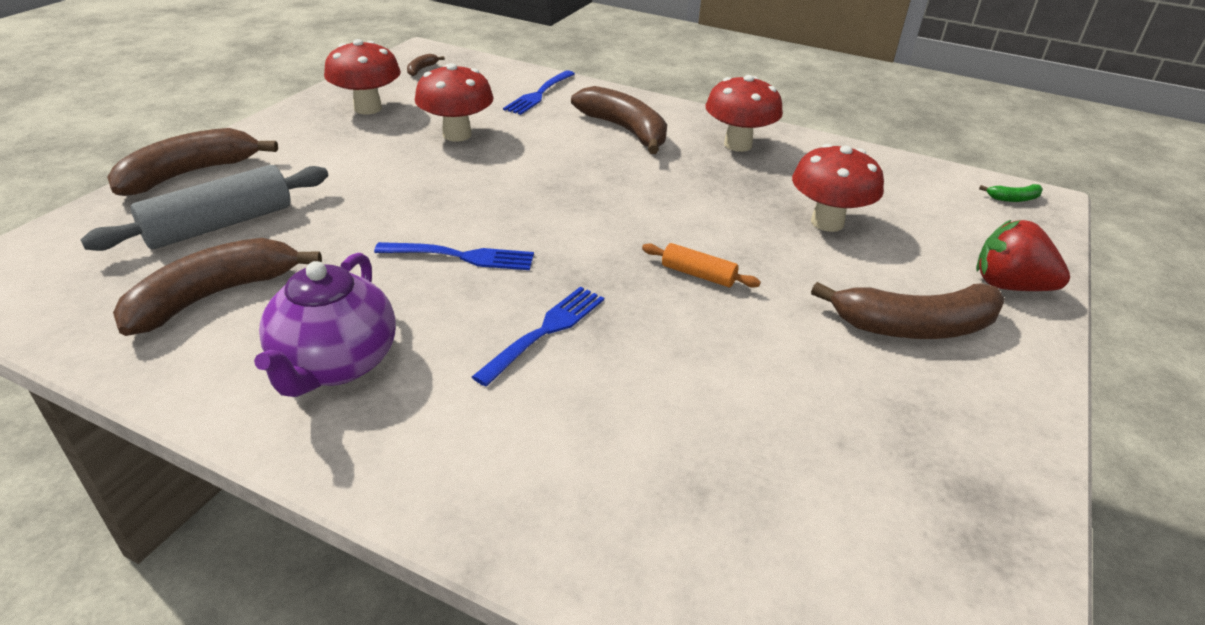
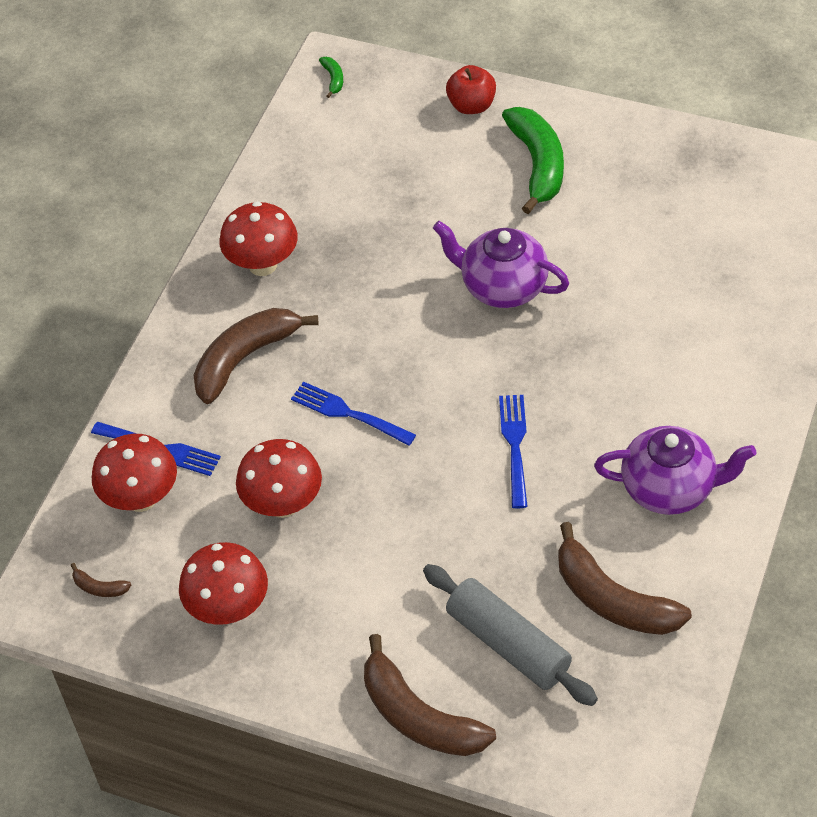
camera: 90 degrees left, 15 degrees up
(544, 332) = (600, 373): blue fork -> blue fork (349, 414)
(698, 274) = (502, 287): orange rolling pin -> purple teapot
(827, 223) = (402, 204): red mushroom -> red mushroom (141, 498)
(914, 326) = (537, 165): brown banana -> green banana
(1009, 285) = (471, 106): red strawberry -> red apple

